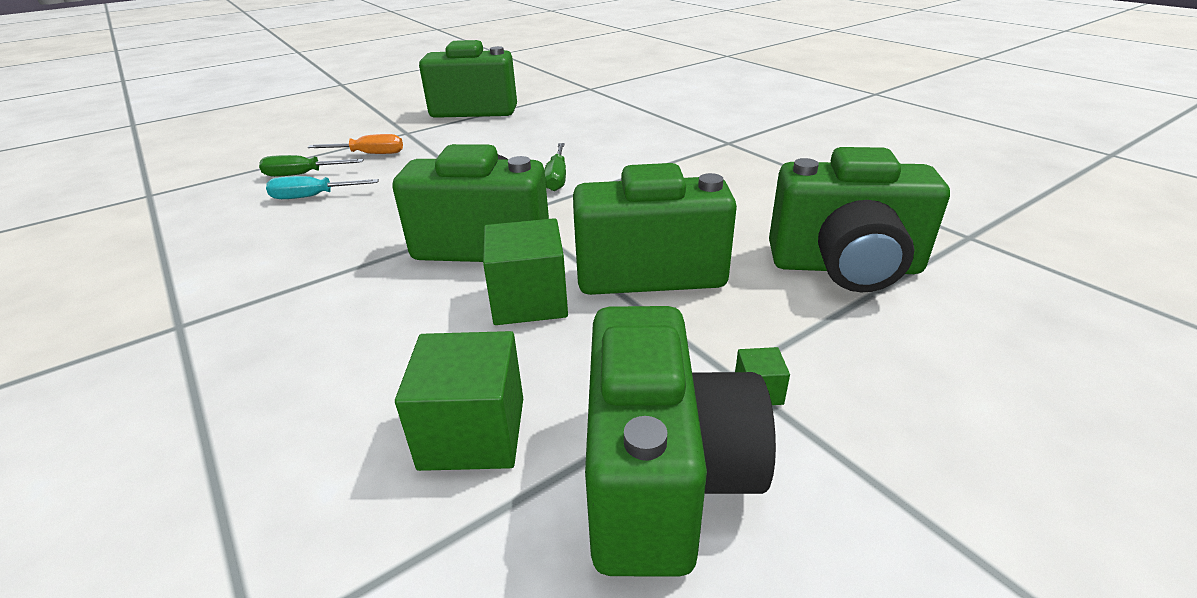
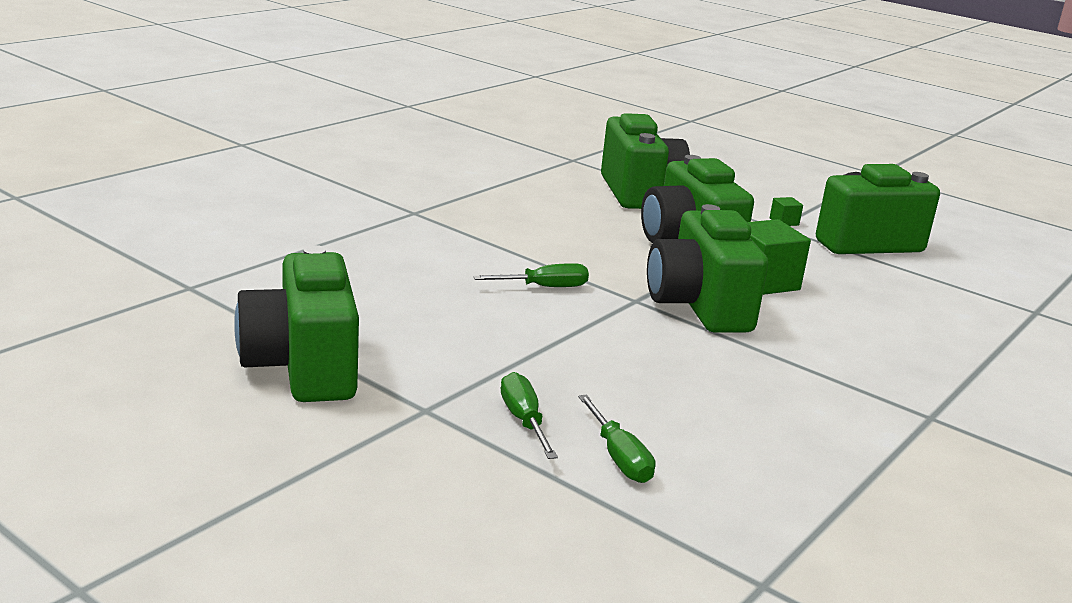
camera: 110 degrees left, 10 degrees down
(313, 197) = (674, 426): turquoise screwdriver -> none
(369, 154) = (524, 421): orange screwdriver -> green screwdriver
(473, 433) = (889, 285): green cube -> none

